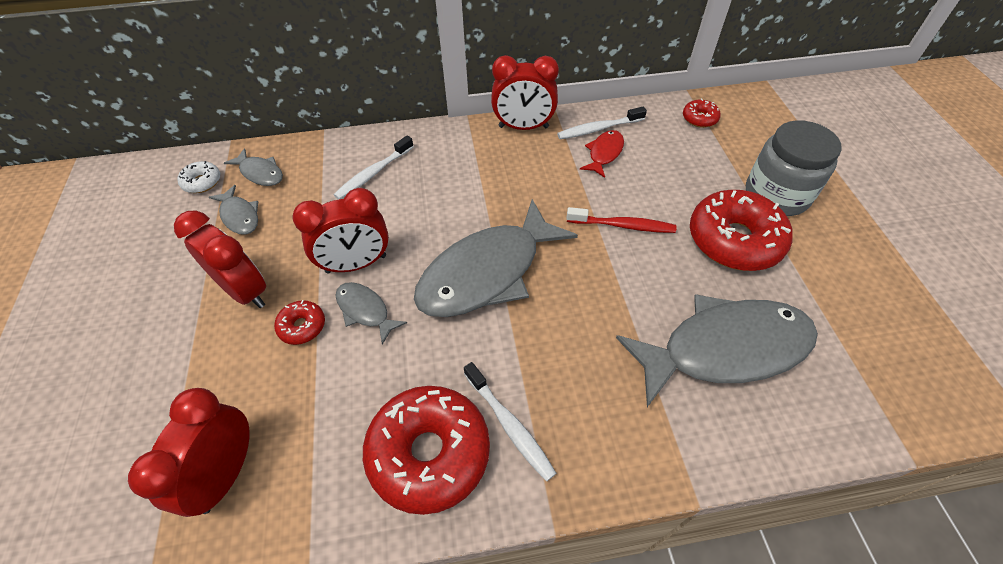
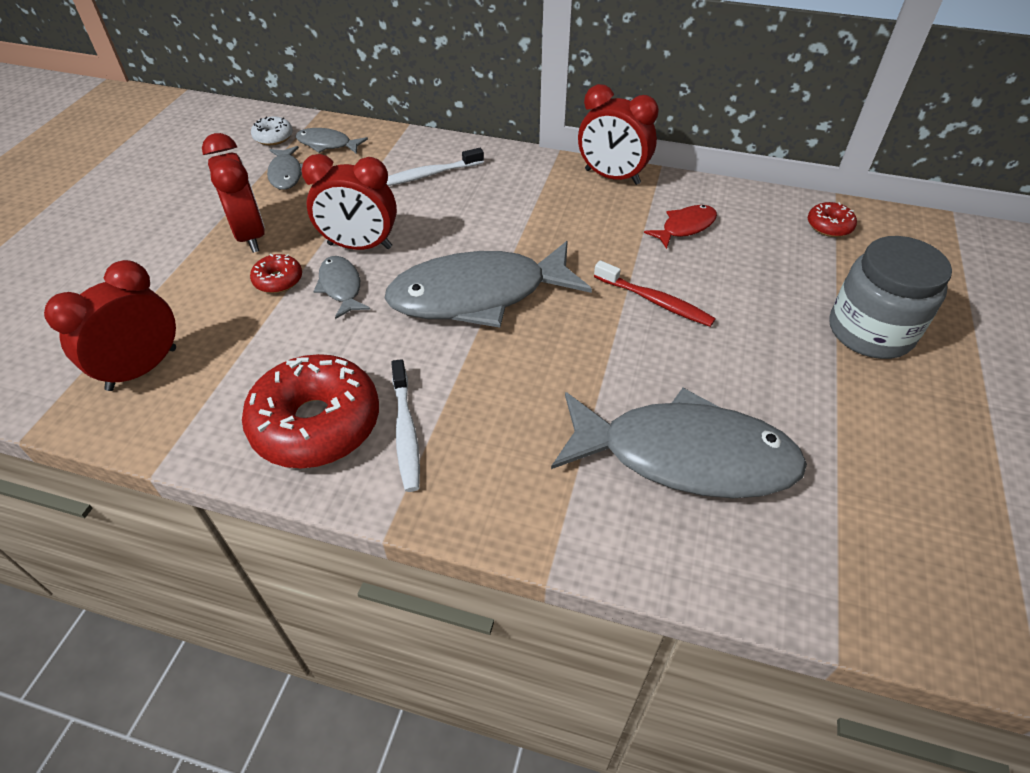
camera: 25 degrees right, 5 degrees down
(260, 173) = (327, 144): grey fish -> grey fish turned 135 degrees clockwise
(598, 129) = (696, 202): white toothbrush -> none
(734, 240) = (778, 358): red donut -> none

